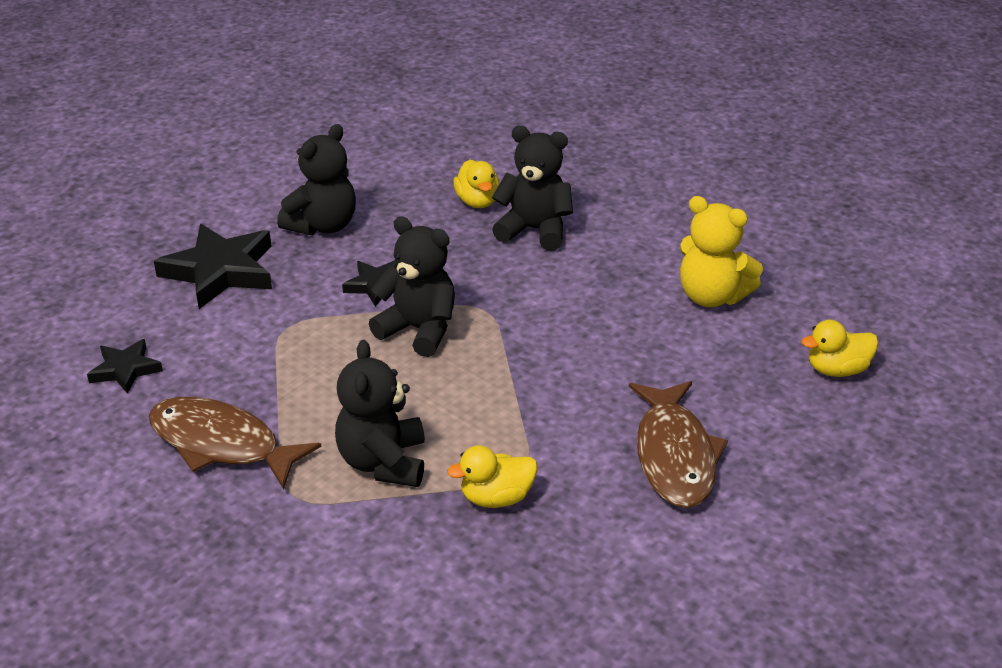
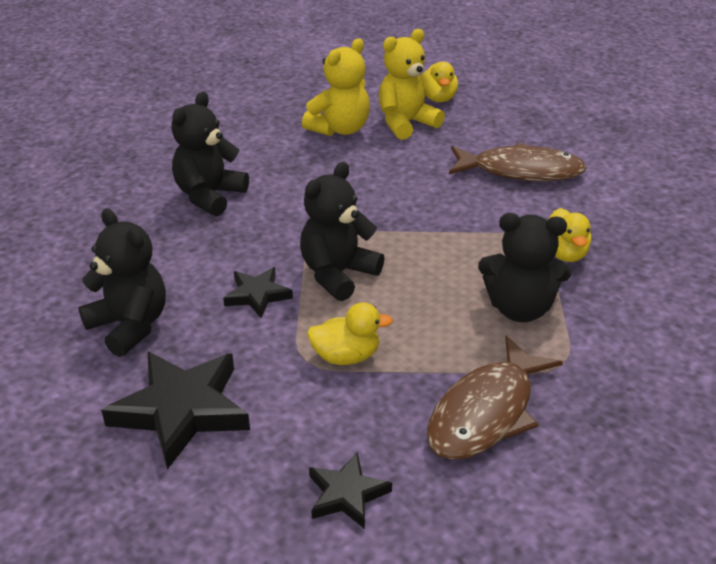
camera: 80 degrees left, 0 degrees up
(477, 202) = (144, 222): yellow duck -> yellow duck (346, 356)
(752, 347) = (406, 123): none -> yellow teddy bear

